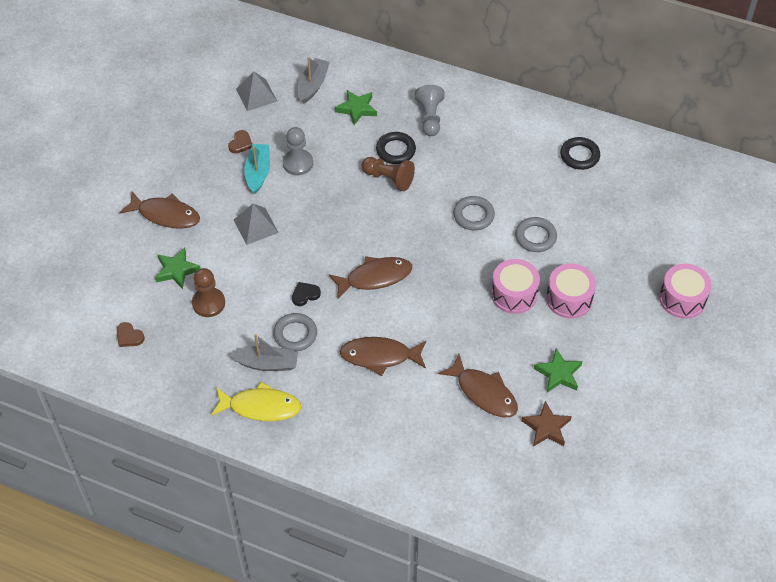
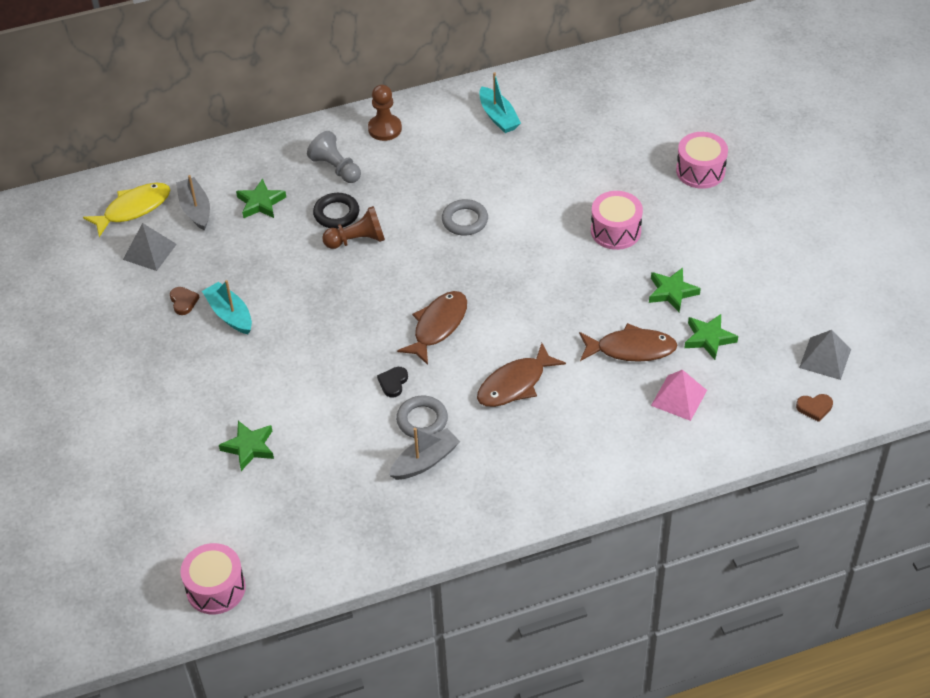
camera: 40 degrees left, 5 degrees down
(129, 336) = (270, 534): brown heart -> brown heart (814, 408)
(165, 215) = (181, 409): brown fish -> none
(208, 303) = (313, 452): brown pawn -> brown pawn (385, 129)
(255, 226) = (280, 359): grey pyramid -> grey pyramid (825, 358)
(260, 407) = (460, 499): yellow fish -> yellow fish (133, 209)
(298, 163) = (258, 282): grey pawn -> none
(477, 453) = (679, 398): none -> pink pyramid
(514, 294) = (568, 258): pink drum -> pink drum (216, 588)
(535, 237) = (535, 202): grey ring -> none
(546, 427) = (708, 338): brown star -> green star
(579, 156) = (498, 117): black ring -> turquoise boat

